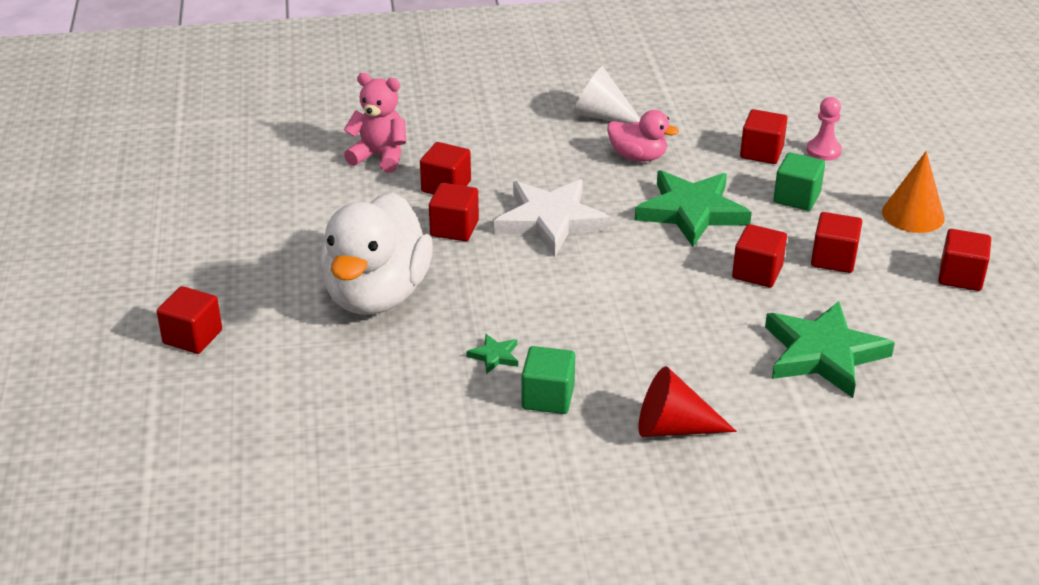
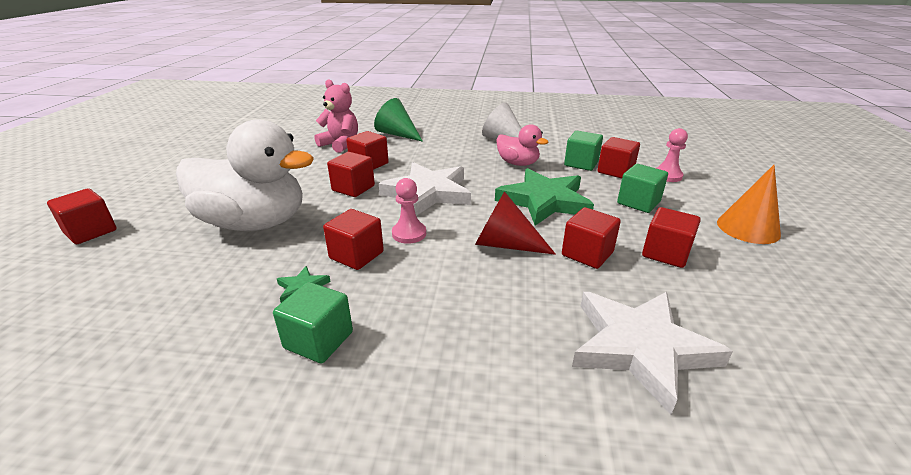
camera: 15 degrees right, 5 degrees down
(376, 295) = (255, 223): white duck -> white duck turned 105 degrees counterclockwise
(447, 125) = (397, 134): none -> green cone
(562, 279) = (409, 234): none -> pink pawn
(673, 428) = (430, 409): red cone -> red cone (505, 244)
(717, 145) = (581, 163): none -> green cube
(823, 354) = (640, 347): green star -> white star
(960, 276) = (805, 289): red cube -> red cube (356, 255)

